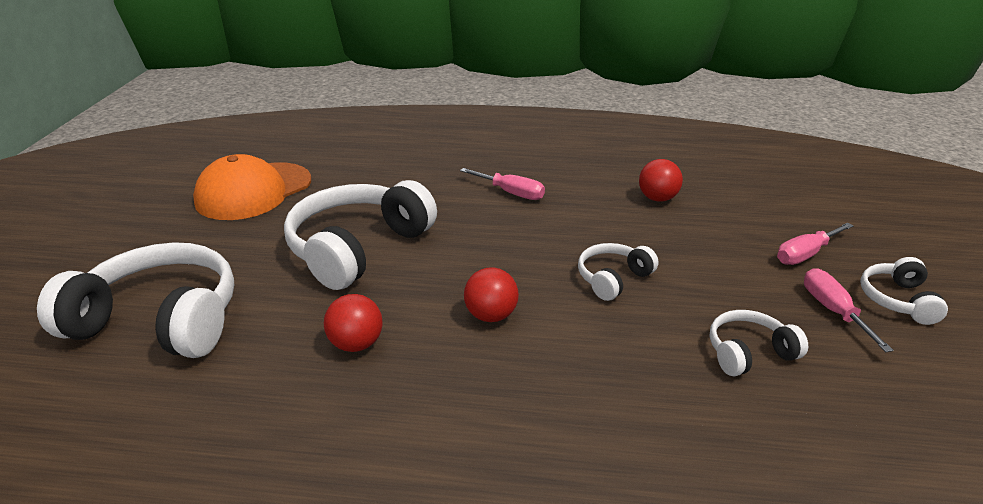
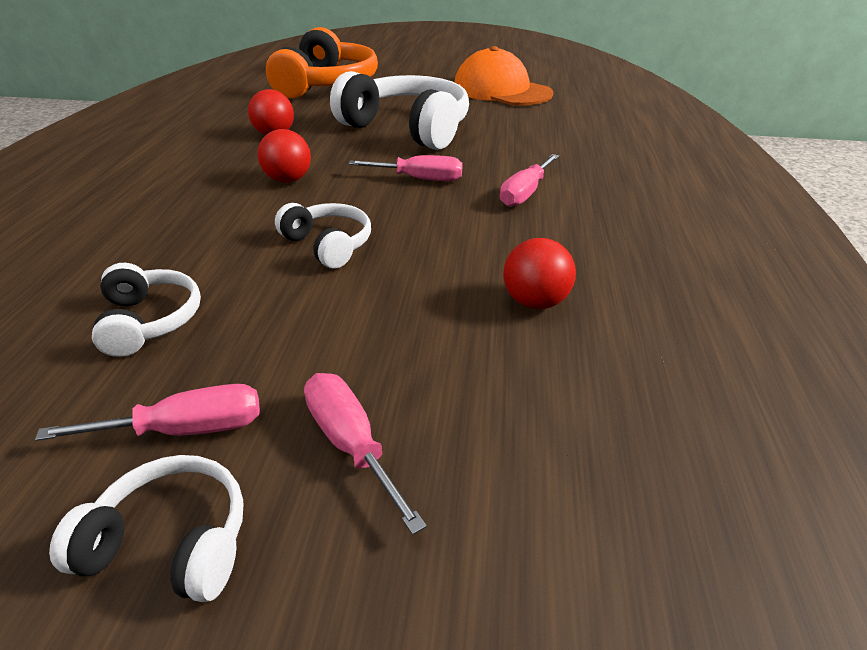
camera: 90 degrees right, 5 degrees up
(159, 321) = (326, 85): white headphones -> orange headphones
(487, 239) = (420, 179): none -> pink screwdriver

